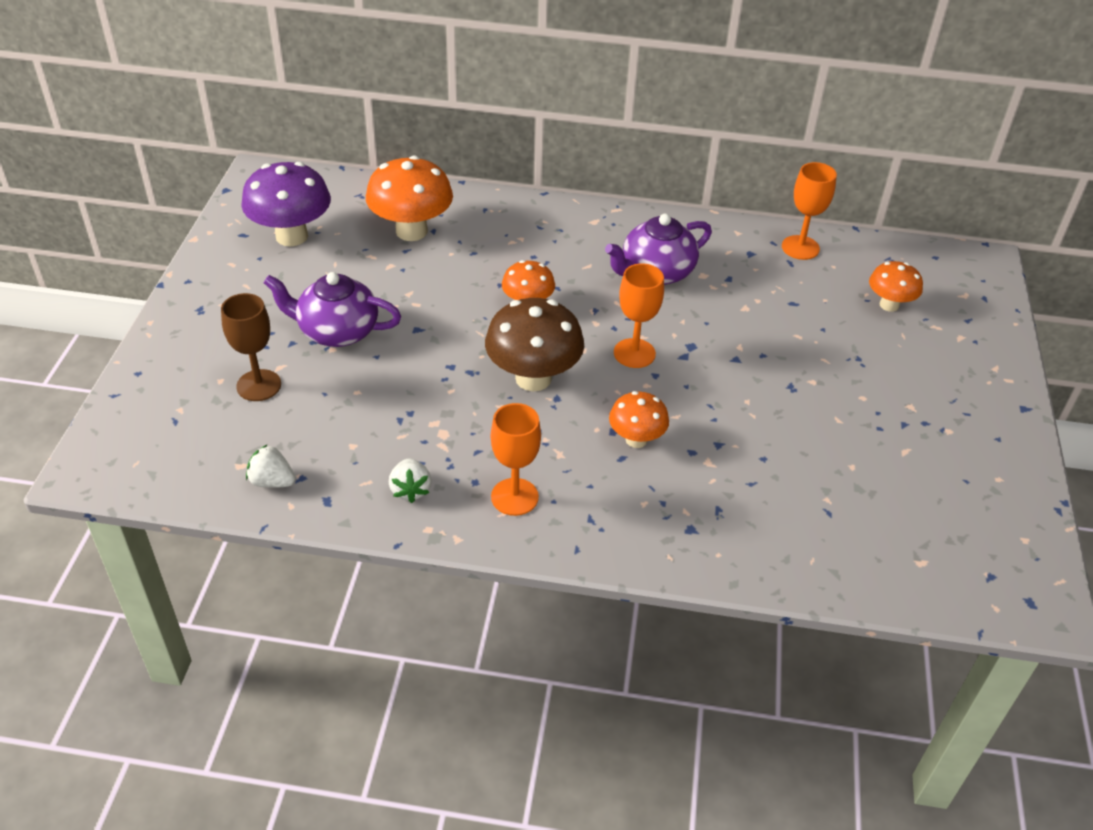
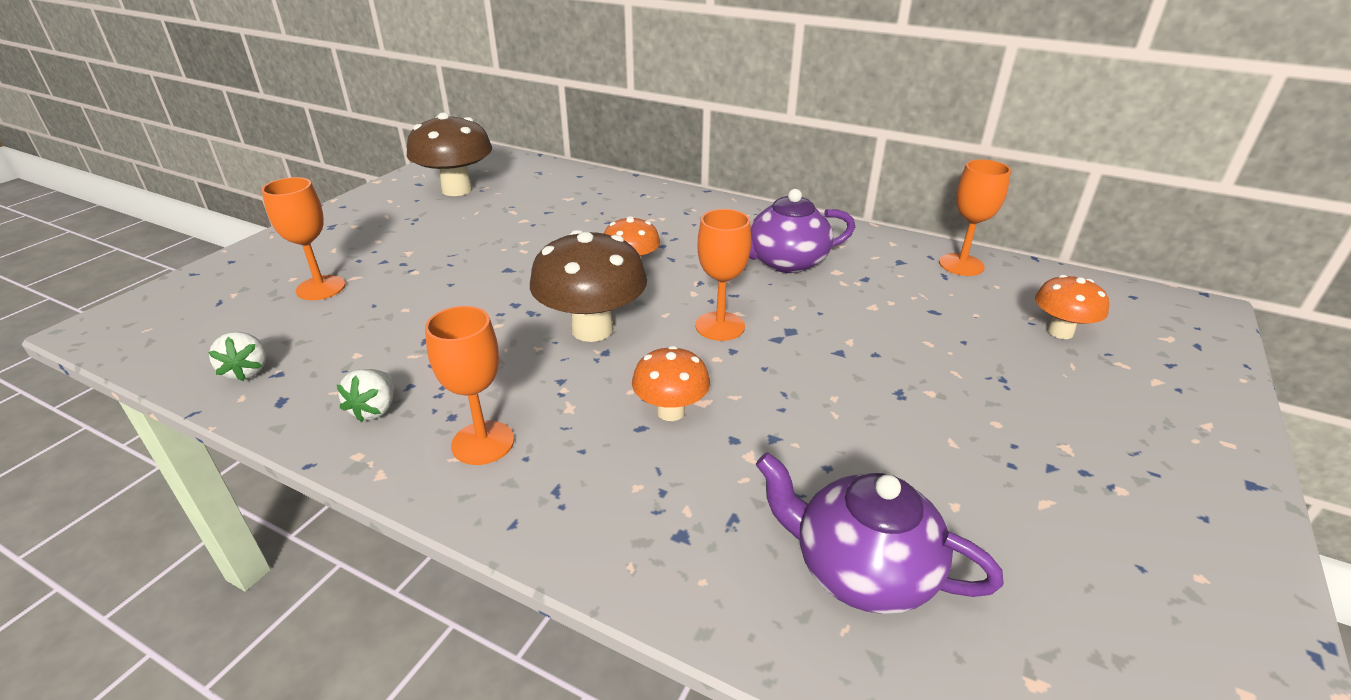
camera: 20 degrees right, 10 degrees down
(259, 385) = (321, 288): brown goblet -> orange goblet
(272, 481) = (247, 371): white strawberry -> white strawberry turned 150 degrees counterclockwise
(292, 236) = (457, 190): purple mushroom -> brown mushroom
(337, 331) = (432, 259): purple teapot -> purple teapot (861, 569)
(411, 231) = (563, 200): orange mushroom -> none

